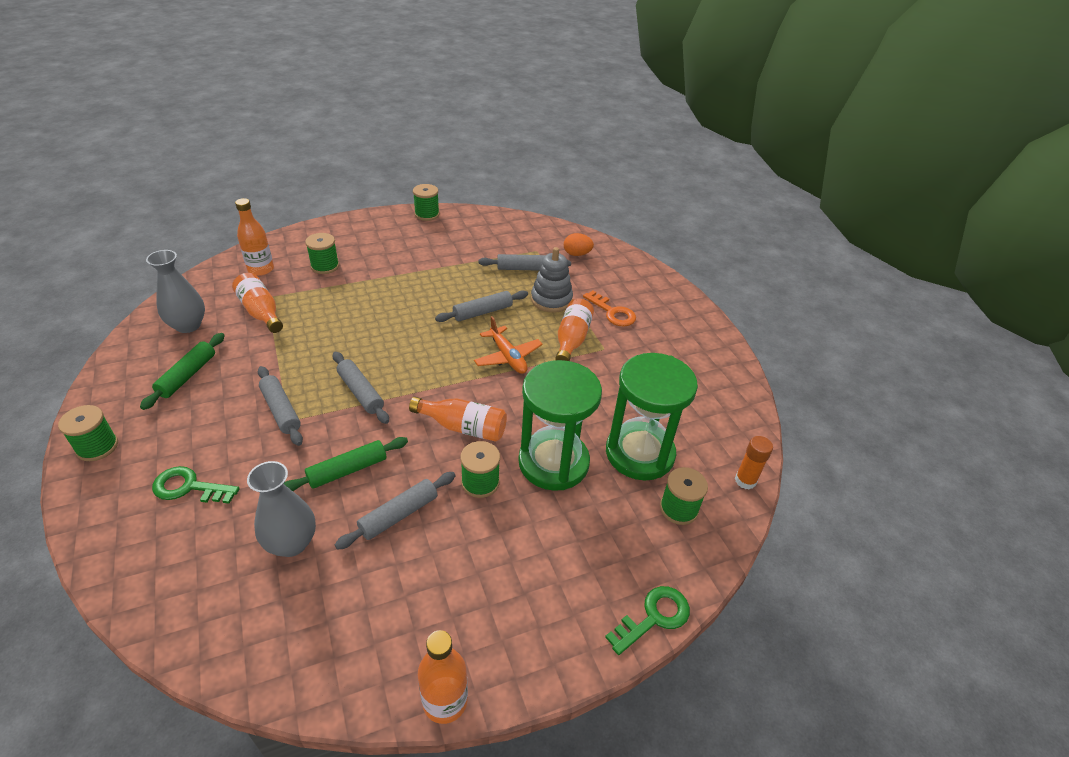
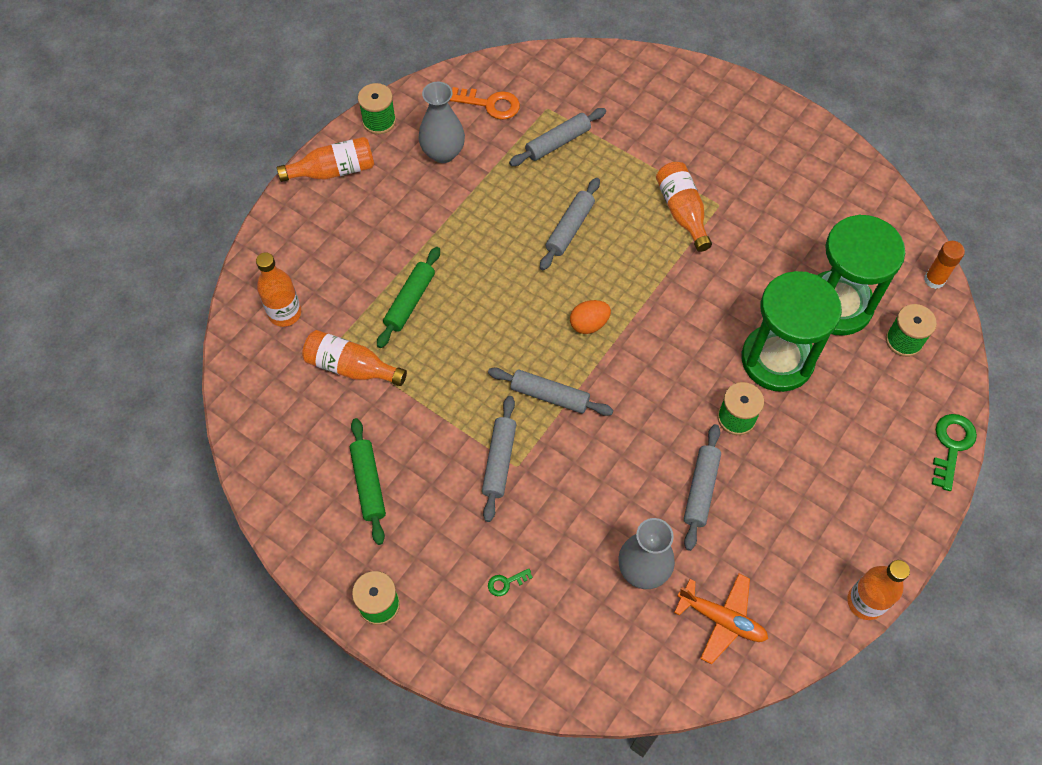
camera: 30 degrees left, 20 degrees up
(188, 325) = (296, 430): grey vase -> grey vase (443, 153)
(189, 487) = (506, 583): green key -> green key, size x0.51
(281, 410) = (499, 461): grey rolling pin -> grey rolling pin turned 75 degrees clockwise
(325, 266) = (349, 266): green spool -> none
(347, 470) = (620, 479): green rolling pin -> green rolling pin (410, 301)
(463, 427) = (674, 373): orange bottle -> orange bottle (334, 171)
(507, 357) = (642, 270): orange plane -> orange plane (722, 619)
(551, 300) = (621, 171): grey stacking toy -> none
(577, 254) = (592, 88): orange egg -> orange egg (589, 324)
(613, 312) = (691, 152): orange key -> orange key (490, 104)

